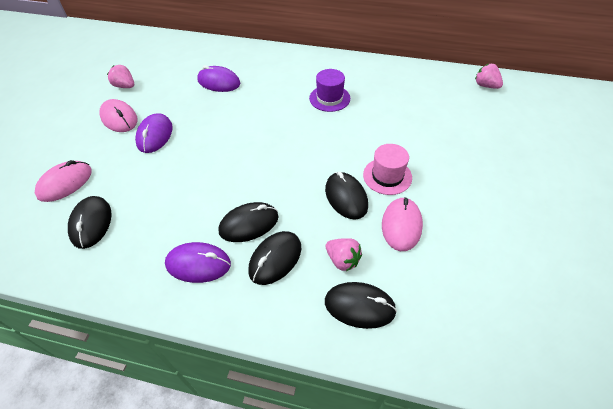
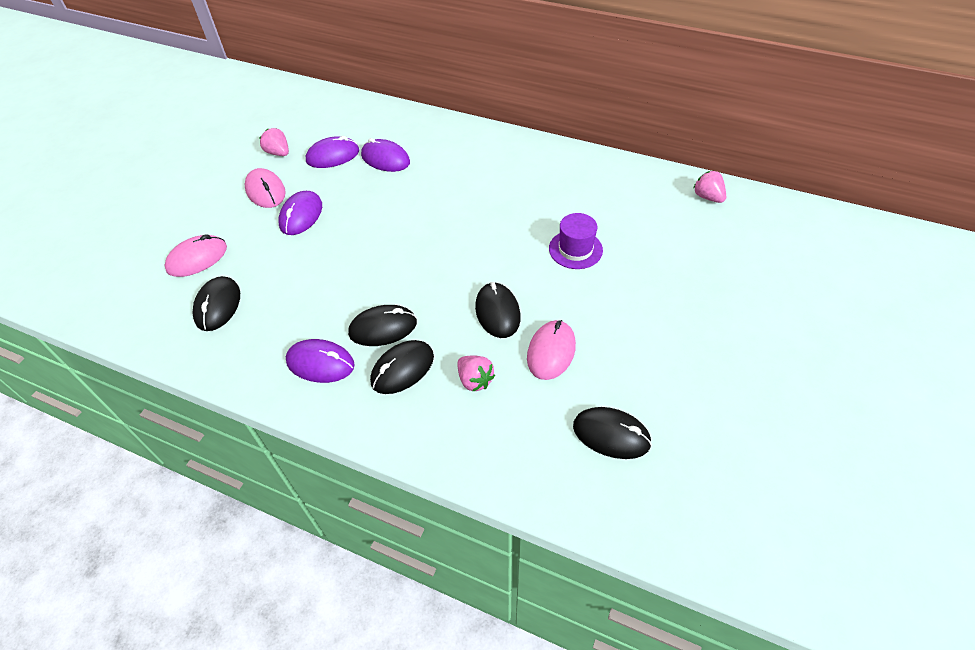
camera: 10 degrees right, 0 degrees up
(173, 84) = (333, 156): none -> purple mouse
(329, 98) = (510, 193): purple hat -> purple hat (575, 249)
(359, 306) = (480, 430): black mouse -> black mouse (611, 434)
(387, 176) = (551, 294): pink hat -> none

